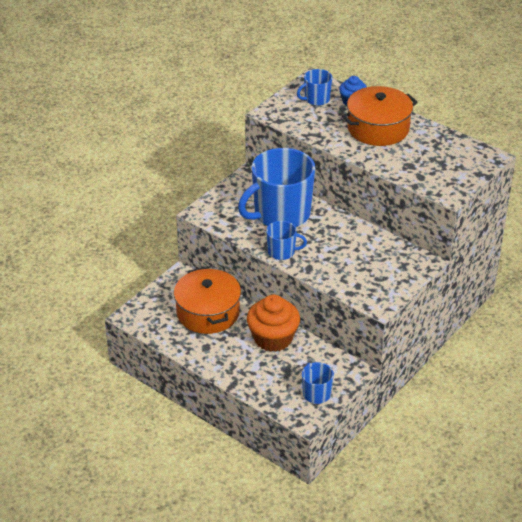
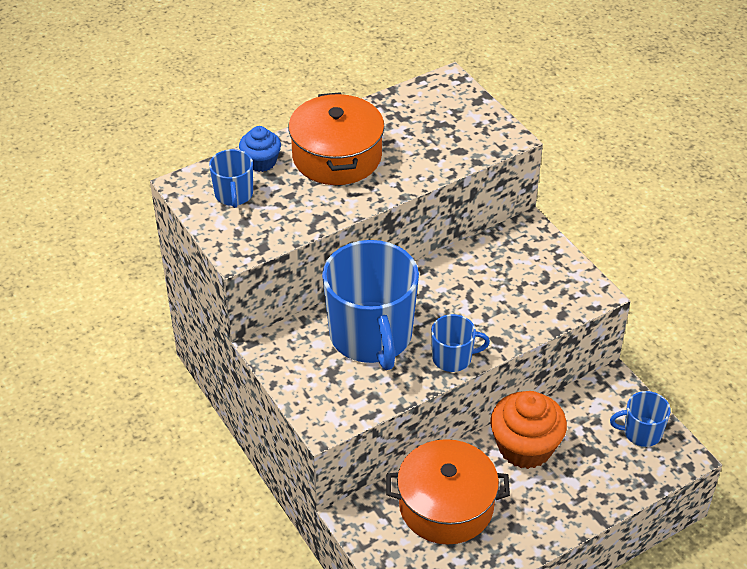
camera: 70 degrees left, 5 degrees up
(282, 252) = (453, 358): blue mug -> blue mug turned 60 degrees clockwise

